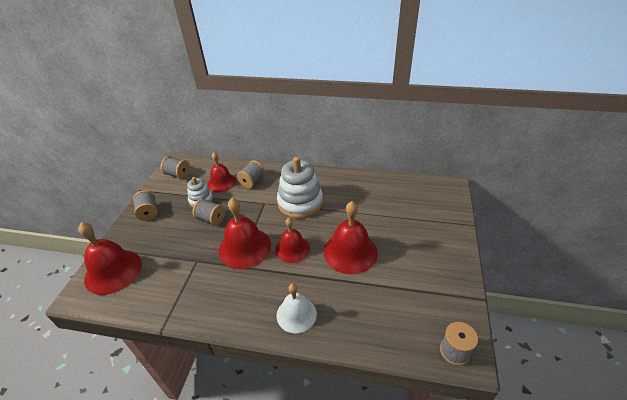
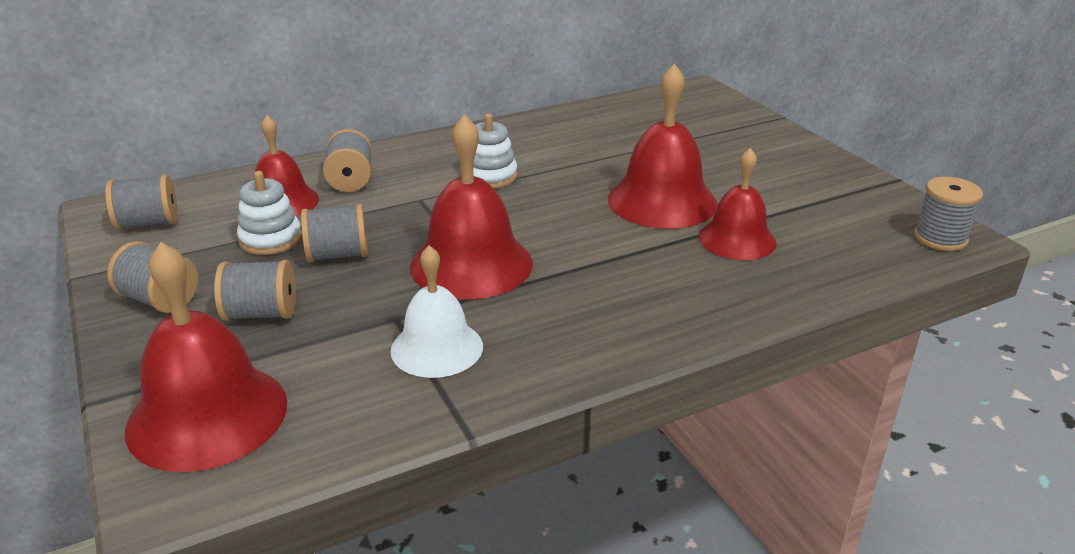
camera: 40 degrees left, 10 degrees down
(165, 235) = (261, 314): none -> grey spool
(292, 249) = (563, 233): red bell -> red bell (737, 239)
(296, 314) = (687, 299): white bell -> white bell (437, 348)
(300, 202) = (490, 176): white stacking toy -> white stacking toy, size x0.54

